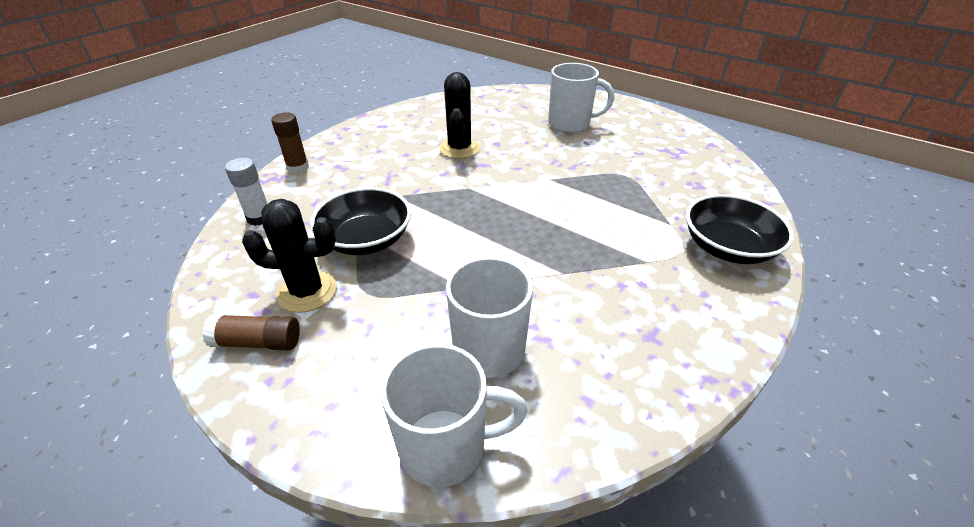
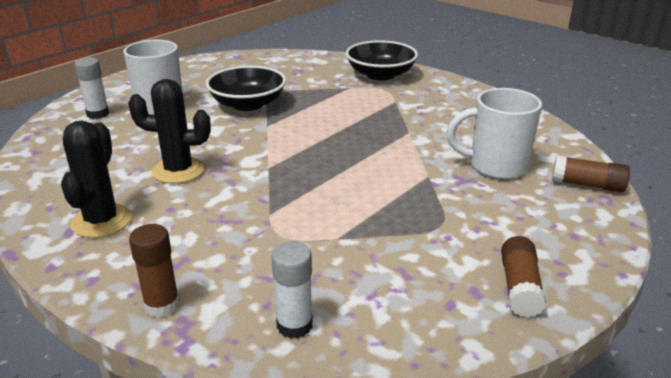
camera: 85 degrees left, 10 degrees down
(307, 291) = (442, 263): black cactus -> black cactus (101, 221)
(366, 240) = (355, 230): black bowl -> black bowl (248, 104)
(446, 447) = (587, 185): white mug -> brown glue stick
(545, 103) = (97, 114): none -> white glue stick

